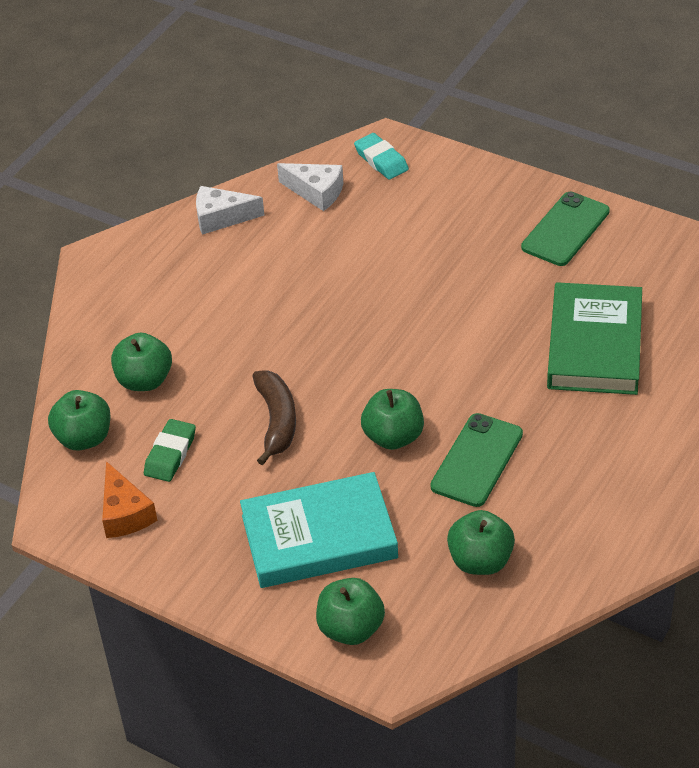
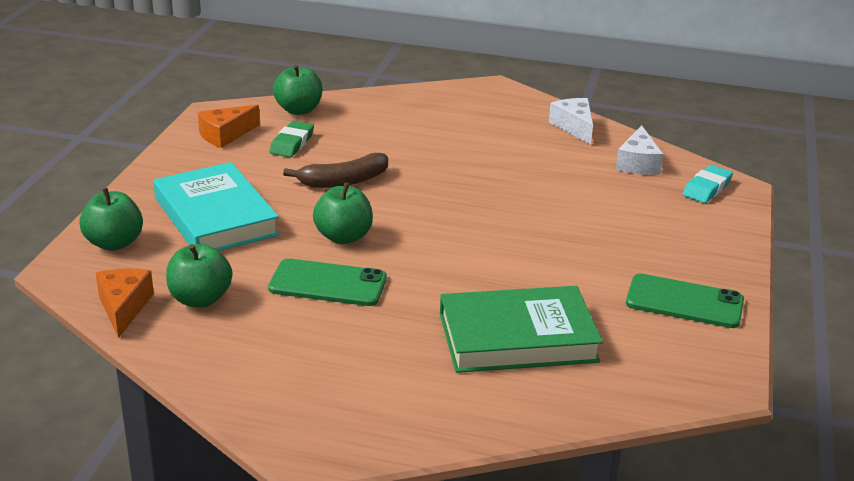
camera: 70 degrees right, 15 degrees down
(144, 380) = (368, 123): green apple -> none
(170, 454) = (292, 143): green eraser -> green eraser turned 75 degrees counterclockwise
(481, 623) = (124, 307): none -> orange cheese

